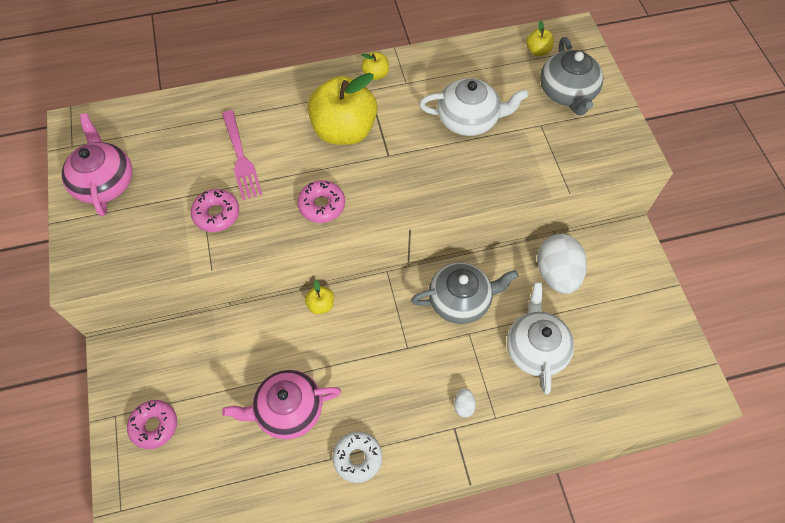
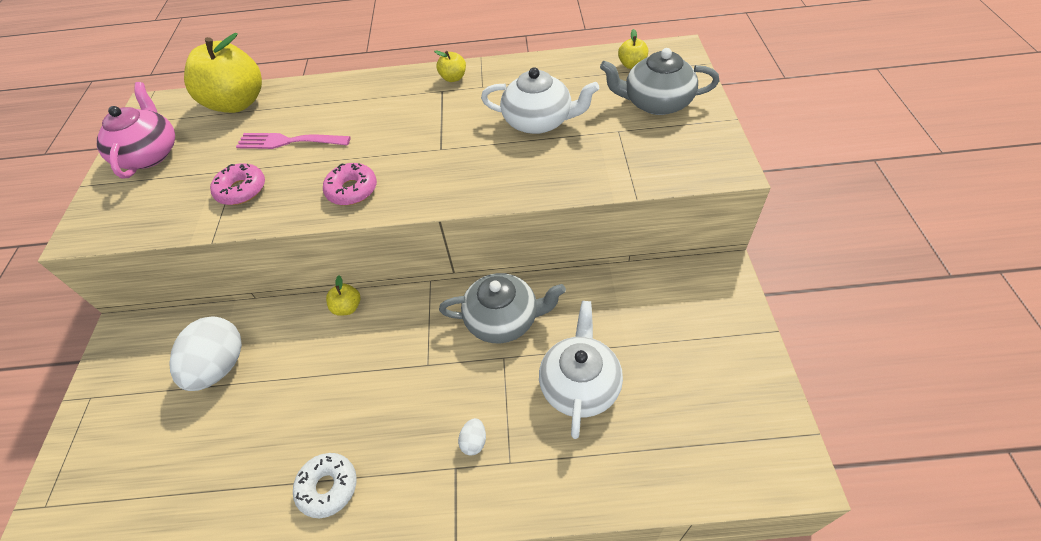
camera: 15 degrees right, 10 degrees down
(154, 426) = (123, 414): pink donut -> none
(241, 158) = (289, 141): pink fork -> pink fork turned 105 degrees clockwise
(288, 410) = (270, 417): pink teapot -> none
(344, 130) = (403, 124): yellow apple -> yellow apple (237, 103)
(556, 274) = (624, 303): white egg -> white egg (220, 366)
(567, 92) = (656, 103): grey teapot -> grey teapot turned 90 degrees clockwise

